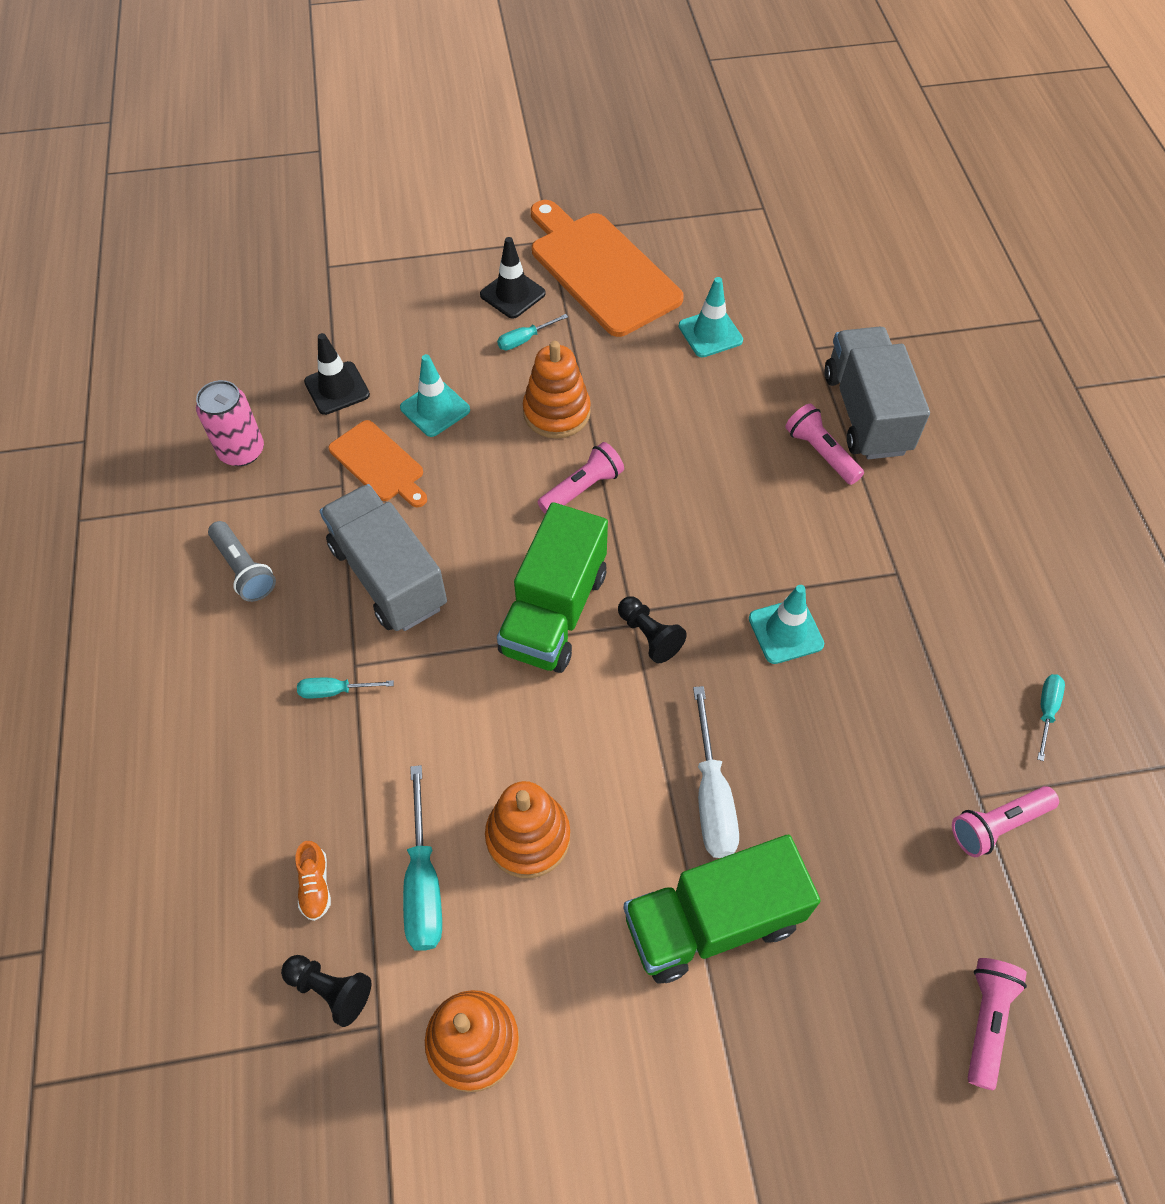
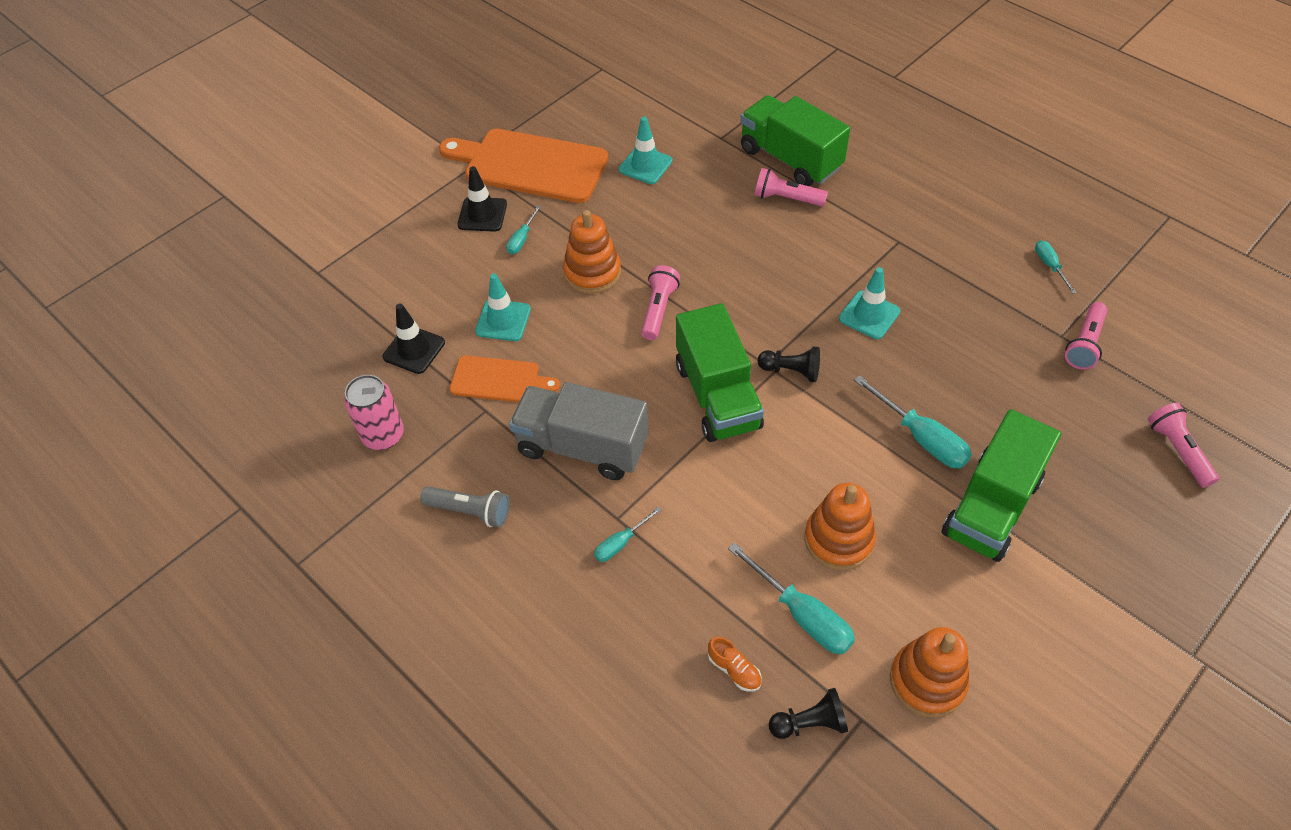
camera: 35 degrees left, 5 degrees down
(712, 796) = (921, 437): white screwdriver -> turquoise screwdriver
(866, 413) = (790, 159): grey truck -> green truck

